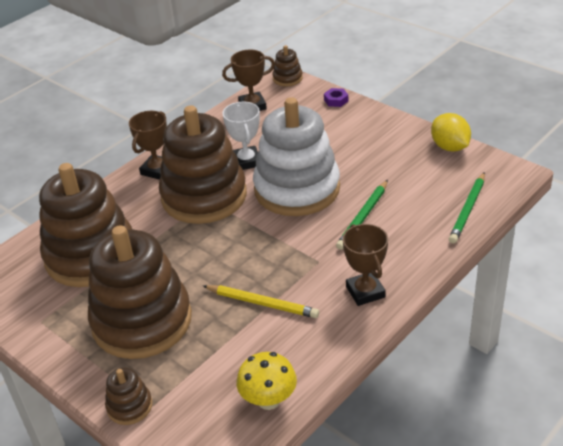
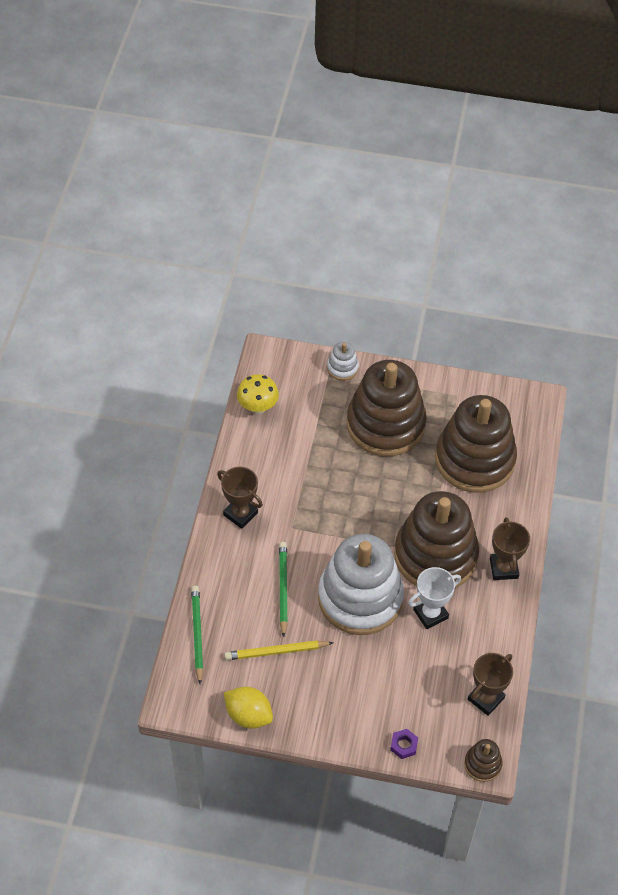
camera: 145 degrees right, 15 degrees up
(129, 406) = (342, 368): brown stacking toy -> white stacking toy
(246, 161) = (430, 614): white trophy -> white trophy turned 75 degrees counterclockwise
(262, 303) = (310, 473): yellow pencil -> yellow pencil (276, 652)

